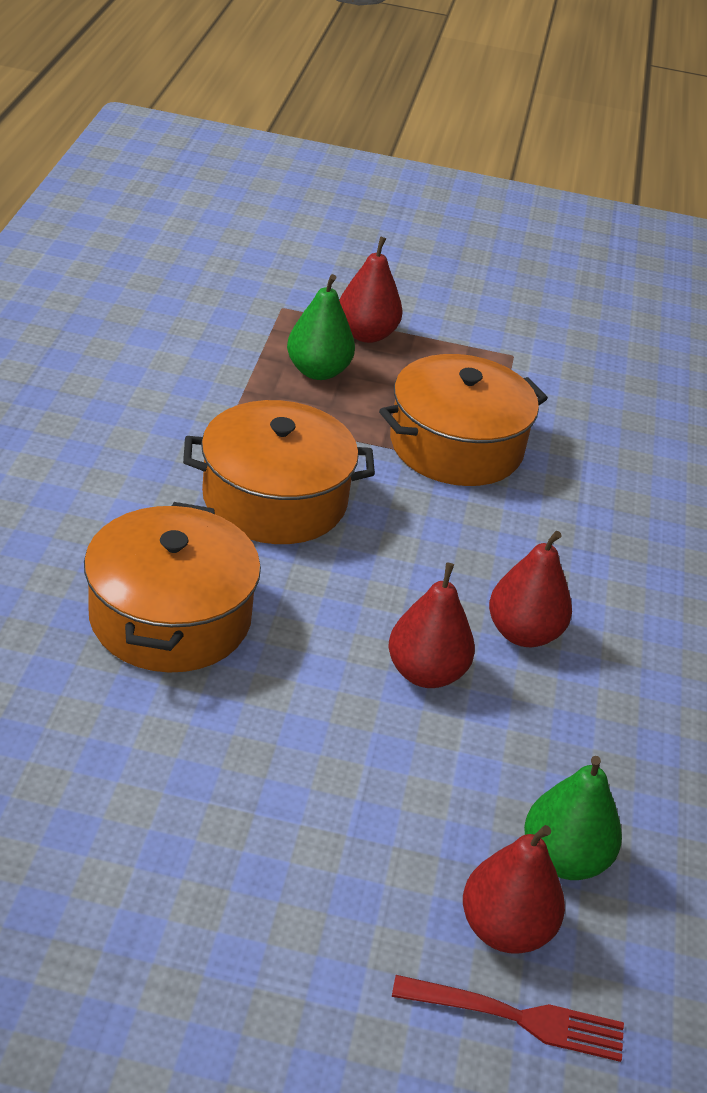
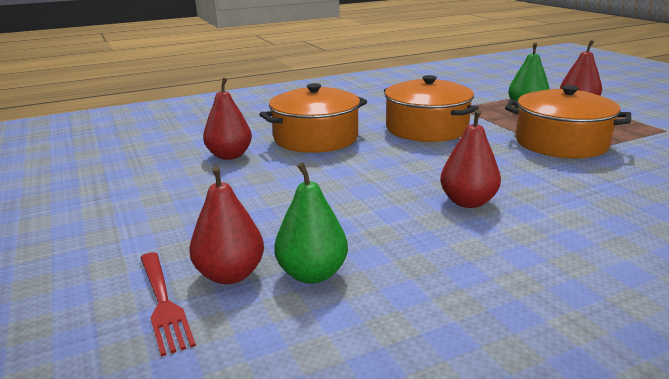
camera: 60 degrees right, 15 degrees down
(426, 673) = (385, 190): red pear -> red pear (229, 156)

